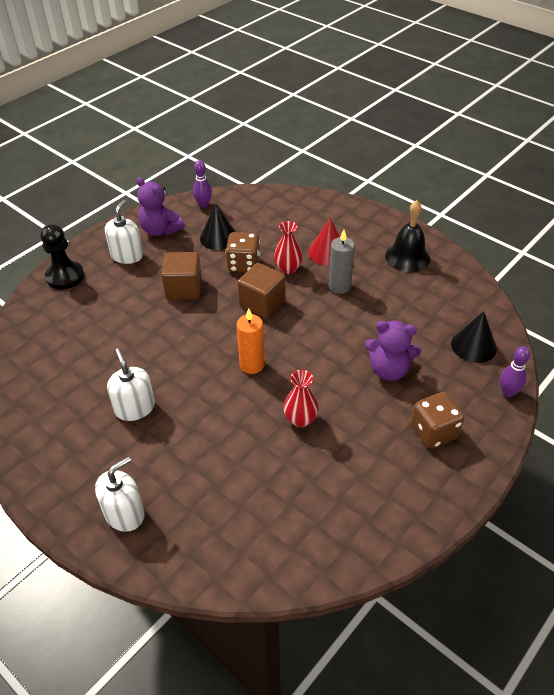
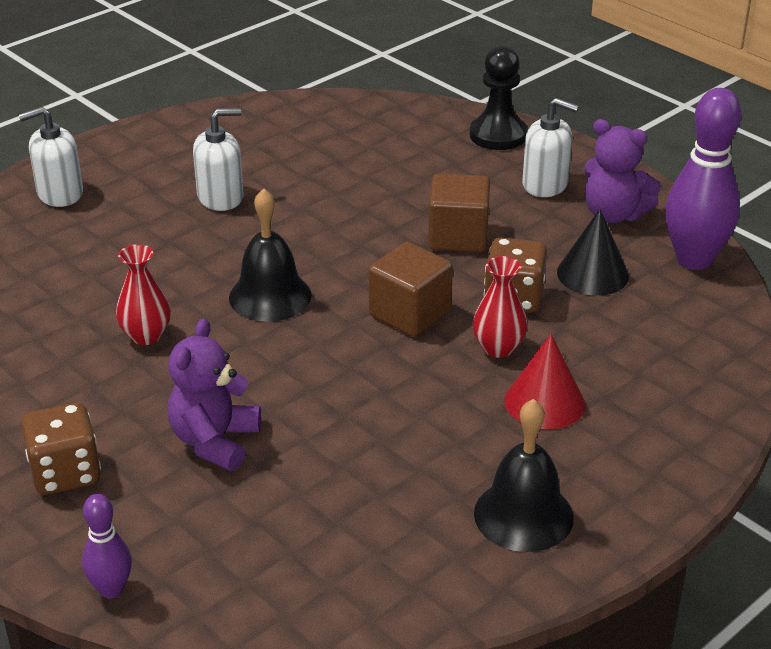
camera: 95 degrees right, 10 degrees down
(124, 513) = (60, 193): white soap dispenser -> white soap dispenser turned 105 degrees clockwise
(160, 230) = (613, 214): purple teddy bear -> purple teddy bear turned 105 degrees counterclockwise
(203, 204) = (694, 259): purple bowling pin -> purple bowling pin, size x1.96
(252, 365) = (270, 296): orange candle -> black bell
(339, 286) = (441, 407): grey candle -> none
(473, 346) = (242, 566): black cone -> none

